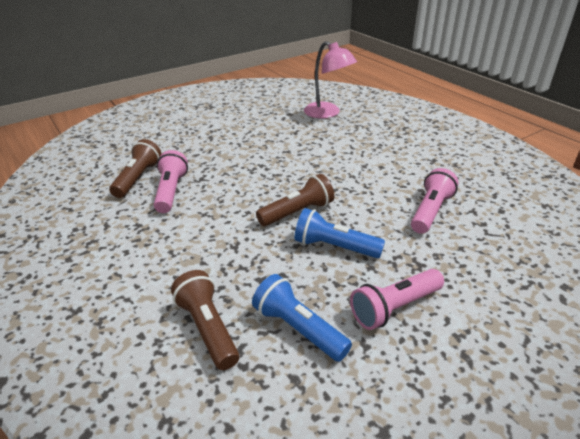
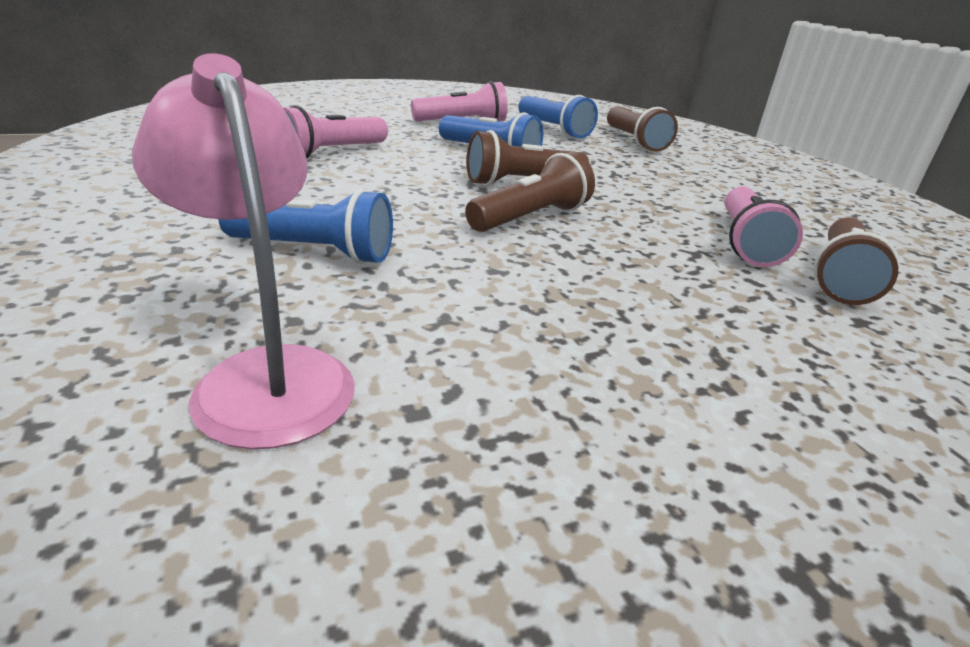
camera: 170 degrees left, 5 degrees down
(282, 182) = (531, 218): none -> brown flashlight
(355, 144) = (315, 251): none -> blue flashlight

